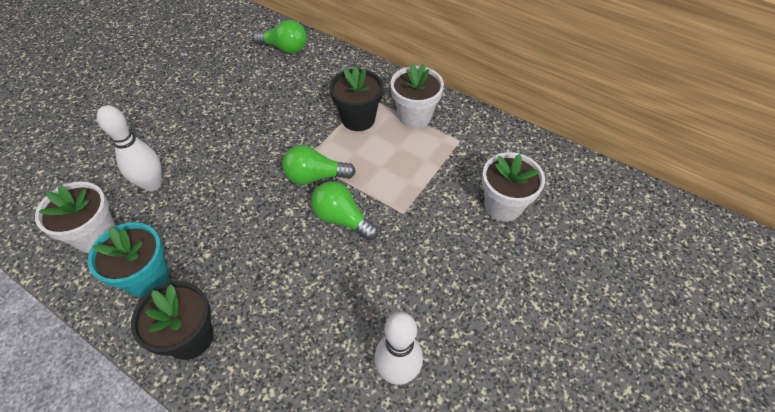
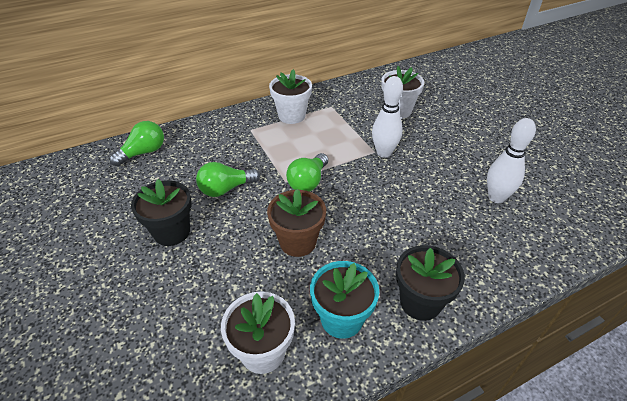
camera: 60 degrees left, 10 degrees down
(152, 184) = (230, 289): white bowling pin -> white bowling pin (384, 153)
(227, 205) = (298, 242): none -> brown flower pot
(342, 219) = (359, 181): green light bulb -> green light bulb (226, 189)
(358, 119) = (269, 141): black flower pot -> black flower pot (172, 232)

